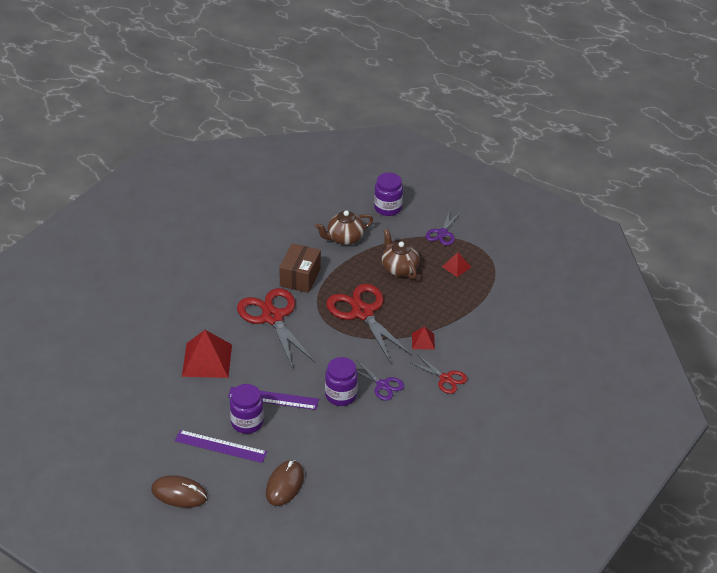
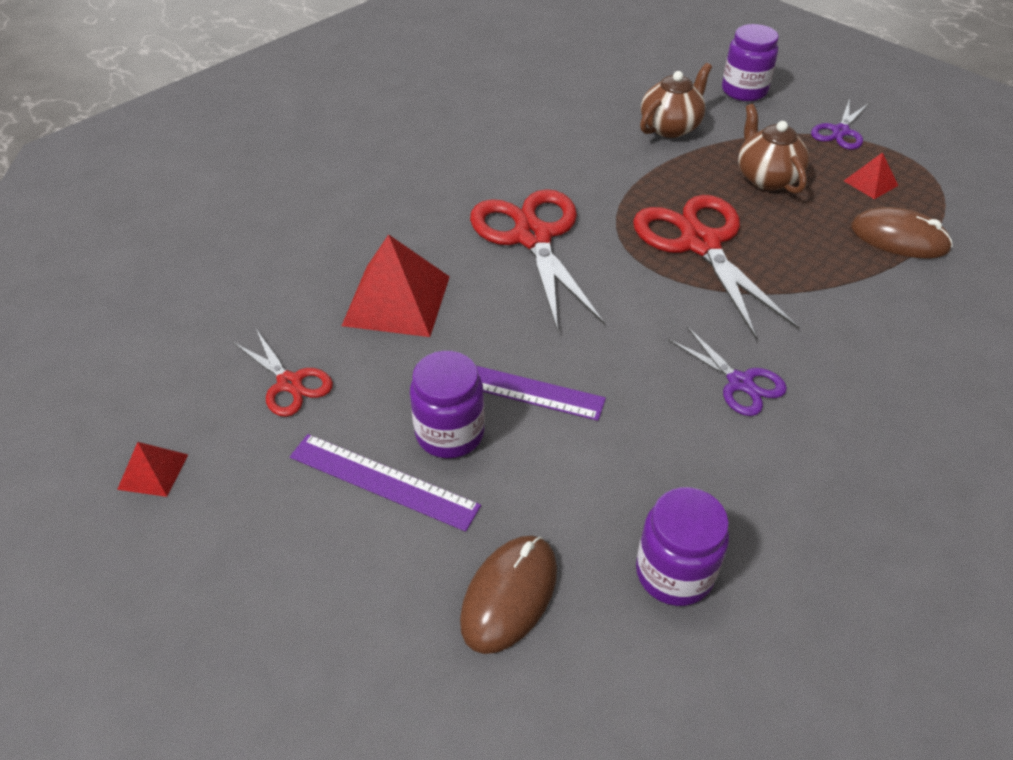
camera: 10 degrees right, 5 degrees up
(179, 493) = (263, 588): brown mouse -> brown mouse (899, 238)
(300, 277) = (589, 178): brown box -> none
(341, 395) = (652, 395): purple jar -> purple jar (674, 573)
(344, 238) = (670, 127): brown teapot -> brown teapot turned 150 degrees clockwise
(423, 341) = (819, 304): red pyramid -> red pyramid (153, 471)
(446, 379) = (873, 382): red scissors -> red scissors (290, 383)

